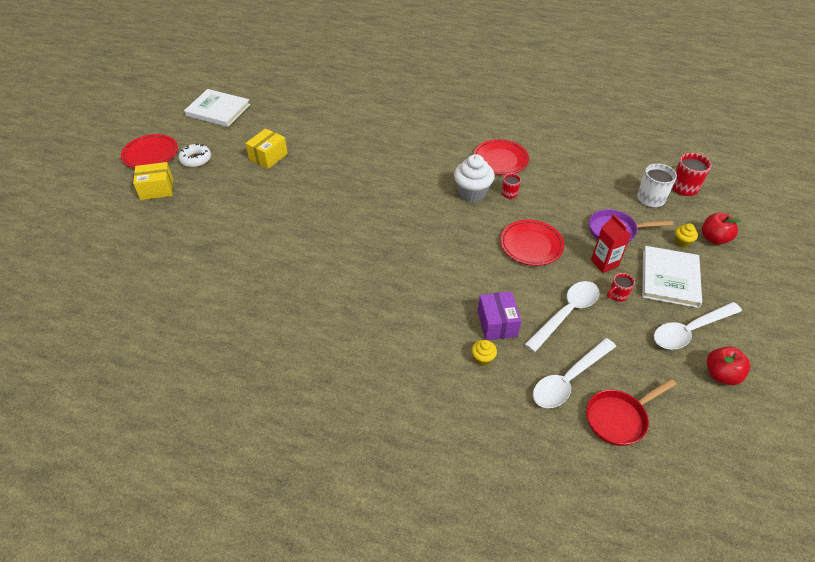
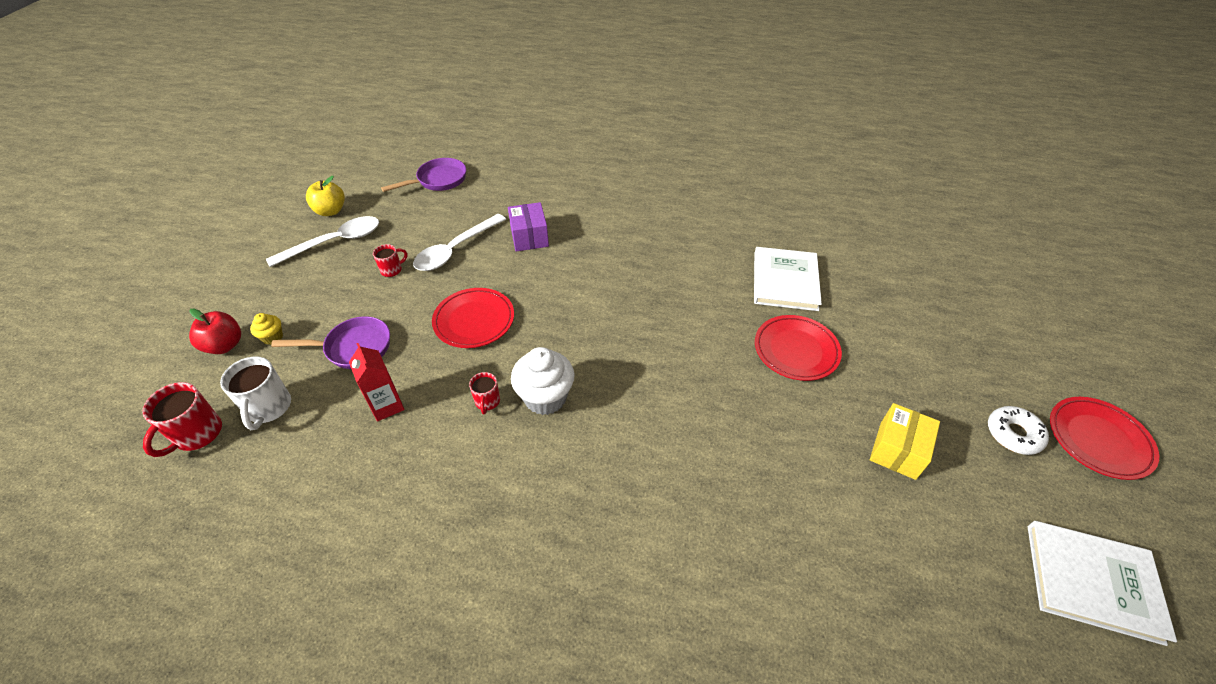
camera: 175 degrees right, 0 degrees up
(157, 189) = (1017, 371): yellow box -> none
(482, 359) = (546, 210): yellow cupcake -> none
(500, 160) = (490, 474): red plate -> red plate (796, 350)
(568, 379) = (471, 201): white spoon -> none
(604, 263) = (390, 304): red carton -> red carton (387, 406)
(619, 418) = (438, 180): red pan -> purple pan
(670, 278) = (320, 291): white book -> white book (785, 281)
(721, 375) = (330, 211): red apple -> yellow apple

